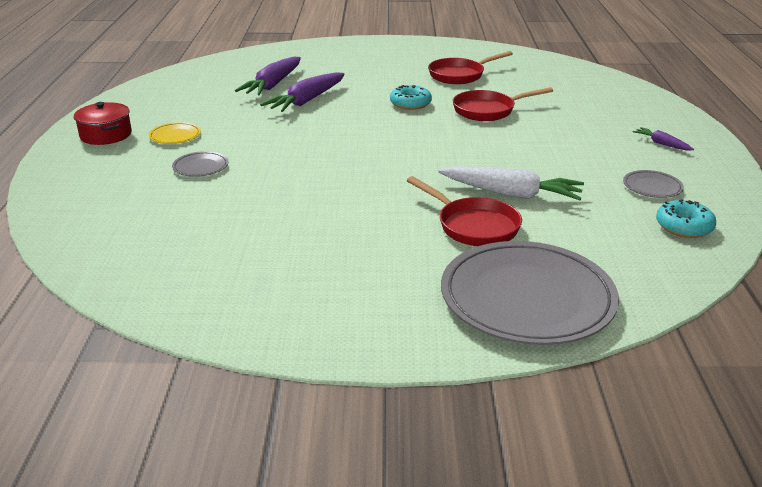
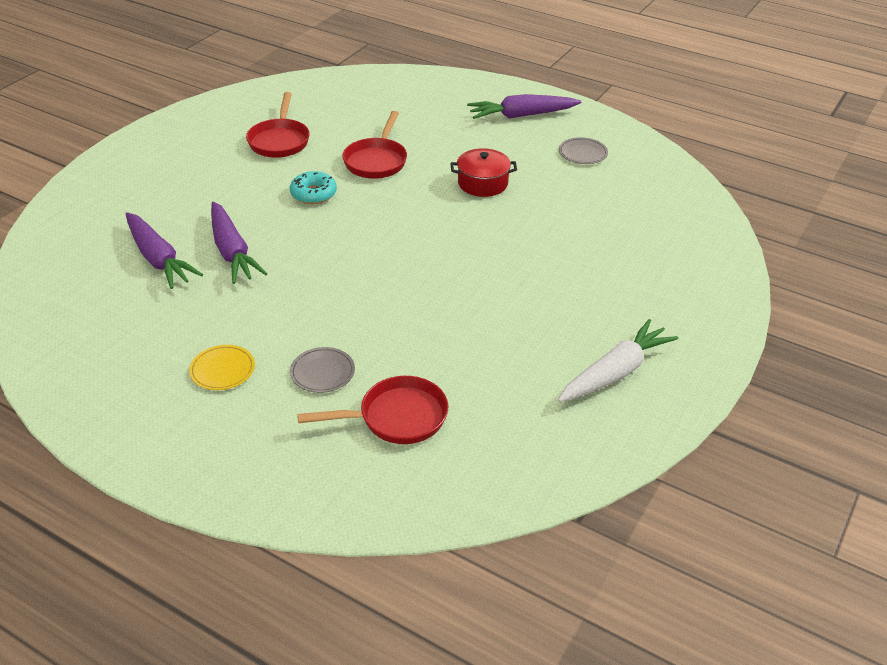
camera: 60 degrees left, 10 degrees up
(106, 135) = (159, 424): red pot -> red pot (483, 183)
(473, 226) = (574, 256): red pan -> red pan (396, 417)
(511, 194) = (539, 217): white carrot -> white carrot (615, 372)
(527, 298) = (689, 276): grey plate -> none
(661, 144) = (521, 115): purple carrot -> purple carrot, size x2.00
(684, 226) = (646, 169): turquoise donut -> none

